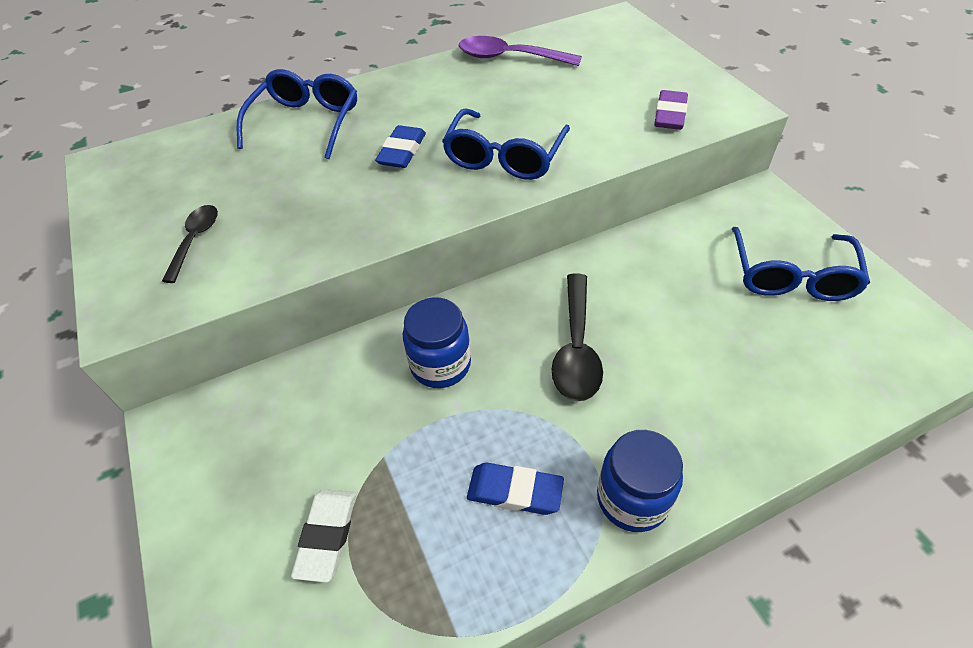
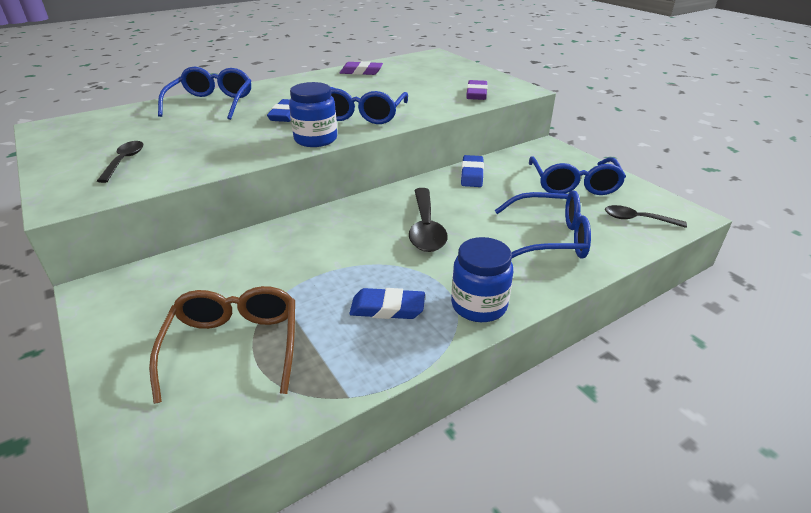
camera: 10 degrees left, 15 degrees down
(327, 536) = (234, 346): white eraser -> brown glasses
(440, 365) = (322, 242): blue jar -> blue jar (315, 139)
(509, 57) = (361, 72): purple spoon -> purple eraser
(649, 247) = (472, 174): none -> blue eraser
(743, 381) = (550, 238): none -> blue glasses
(874, 354) = (637, 219): none -> black spoon

